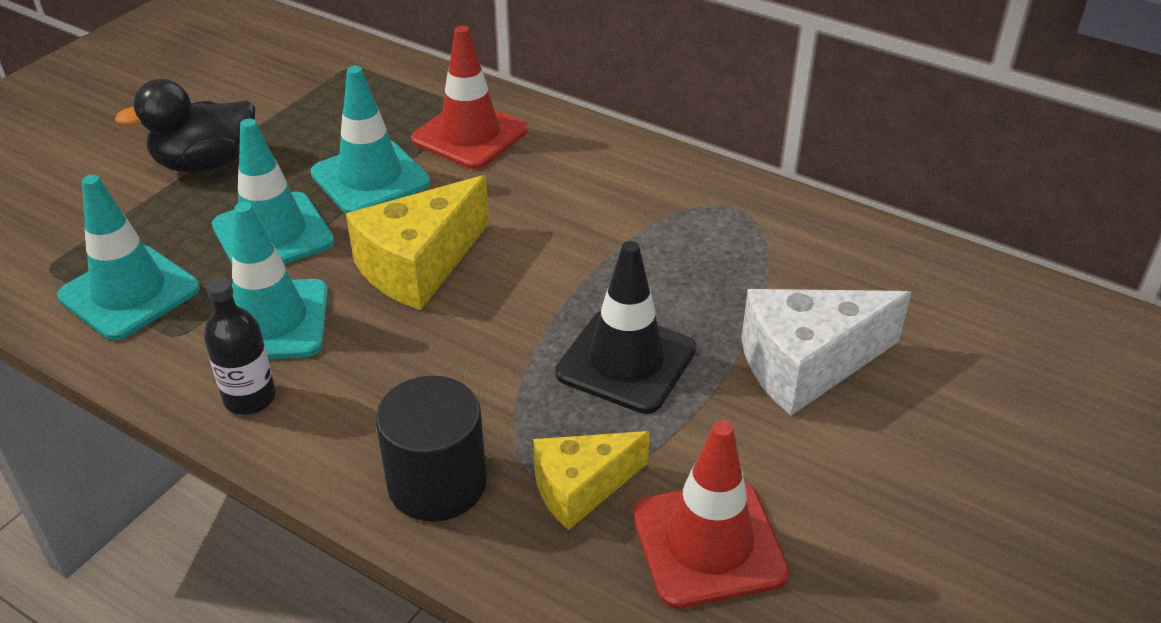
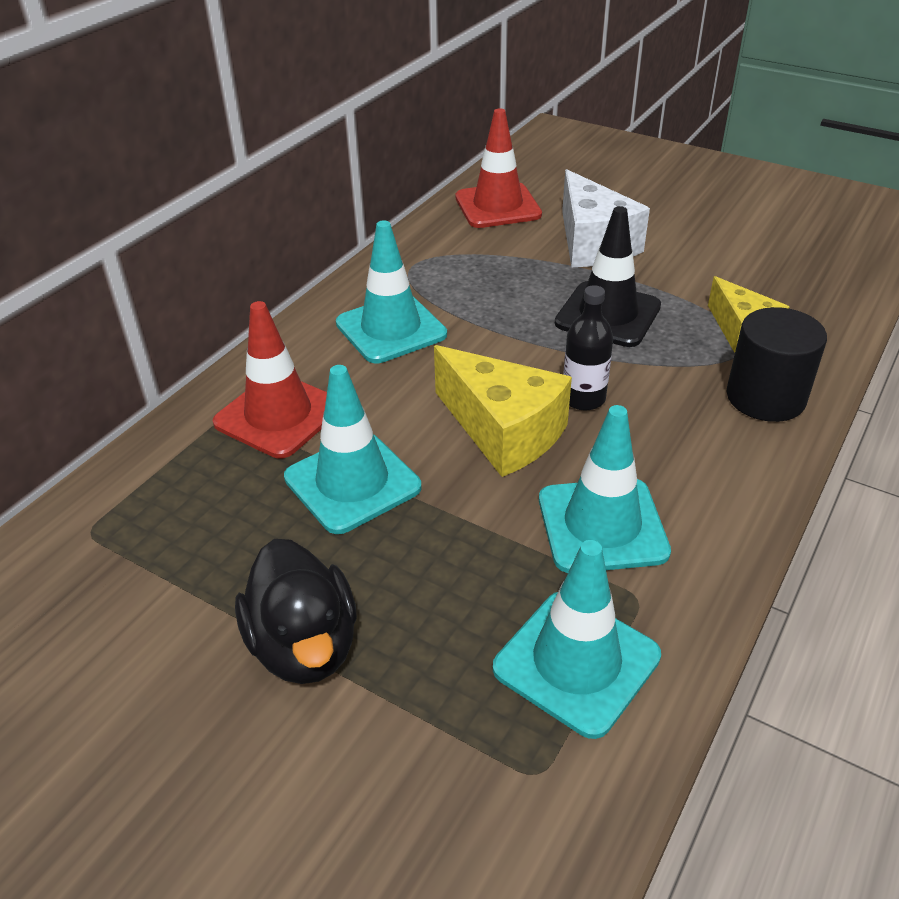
camera: 90 degrees left, 0 degrees up
(250, 398) = (712, 521): black bottle -> black bottle (583, 398)
(273, 234) = (457, 549): turquoise traffic cone -> turquoise traffic cone (391, 329)
(708, 544) = (766, 283): red traffic cone -> red traffic cone (497, 206)

